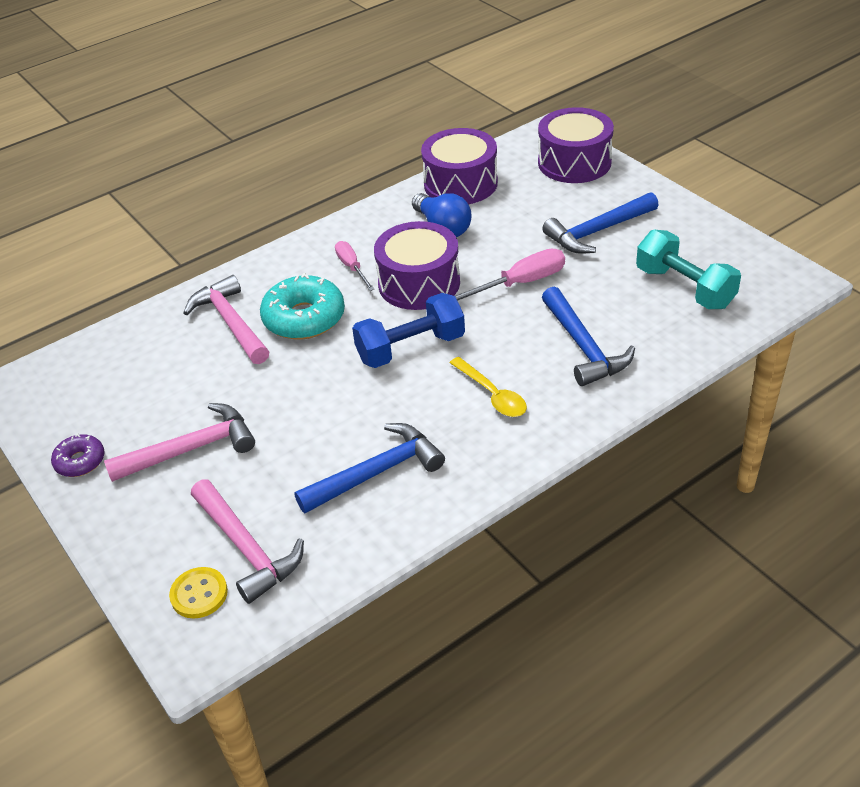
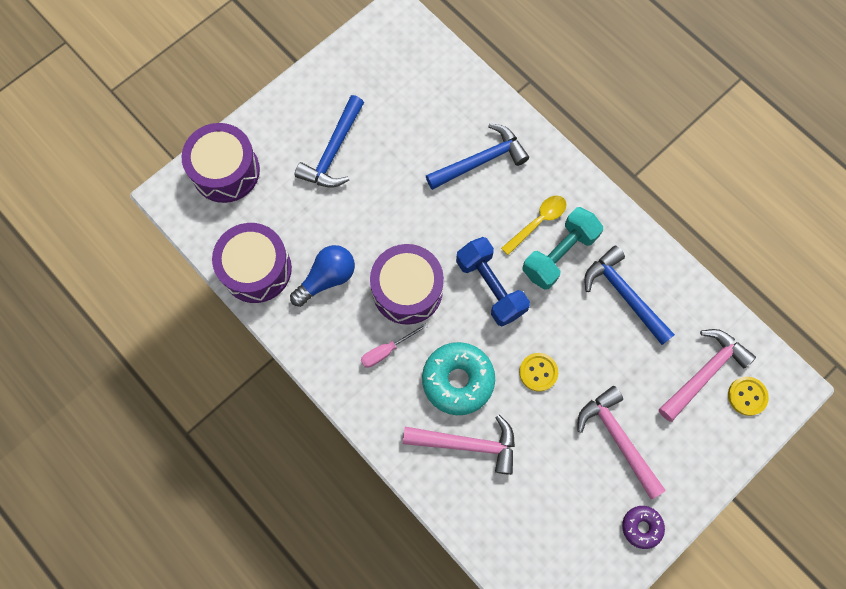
camera: 100 degrees left, 30 degrees up
(231, 323) = (467, 444): pink hammer -> pink hammer turned 135 degrees counterclockwise
(294, 383) = (538, 372): none -> yellow button
(519, 284) = (406, 210): pink screwdriver -> none
(597, 231) = (333, 151): blue hammer -> blue hammer turned 60 degrees clockwise
(685, 287) = (407, 90): turquoise dumbbell -> turquoise dumbbell (559, 254)

